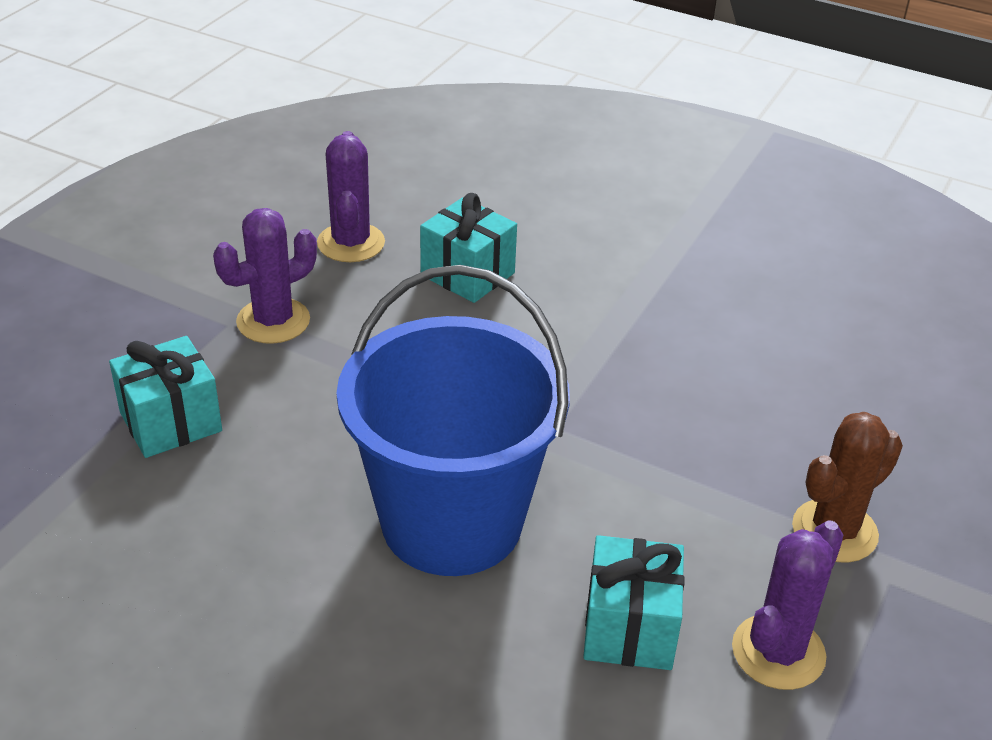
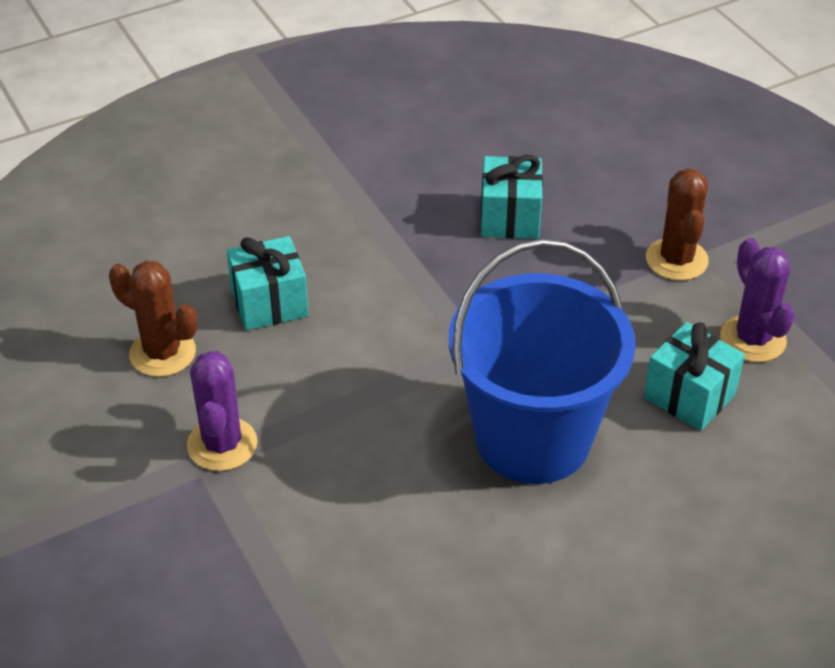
camera: 55 degrees left, 5 degrees up
(171, 422) = (295, 559): turquoise gift -> turquoise gift (510, 217)
(351, 243) = (162, 353): purple cactus -> brown cactus

